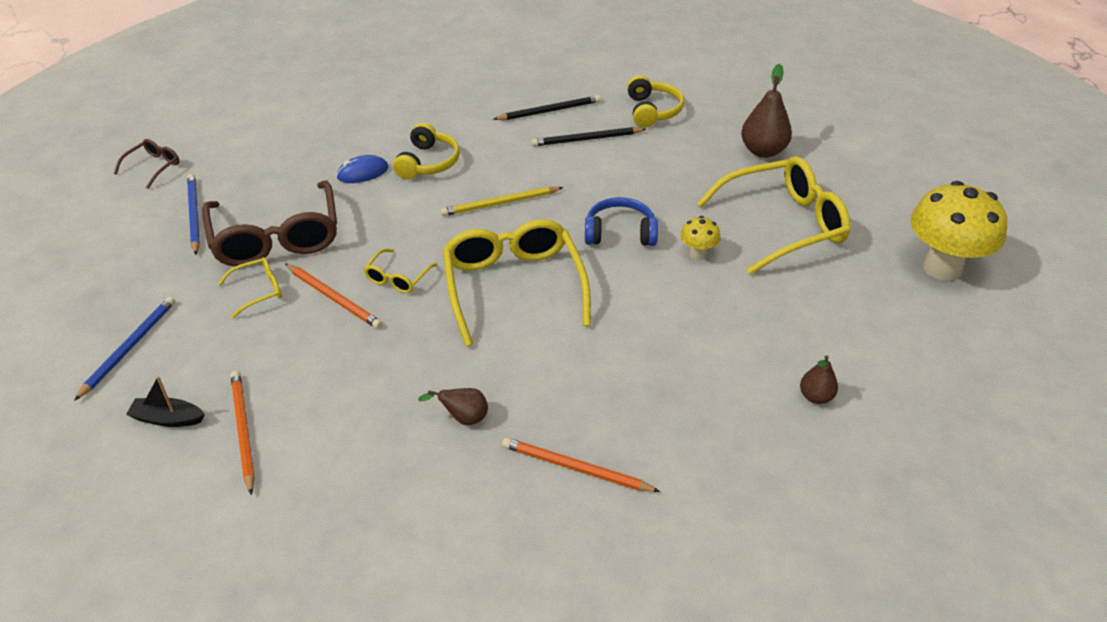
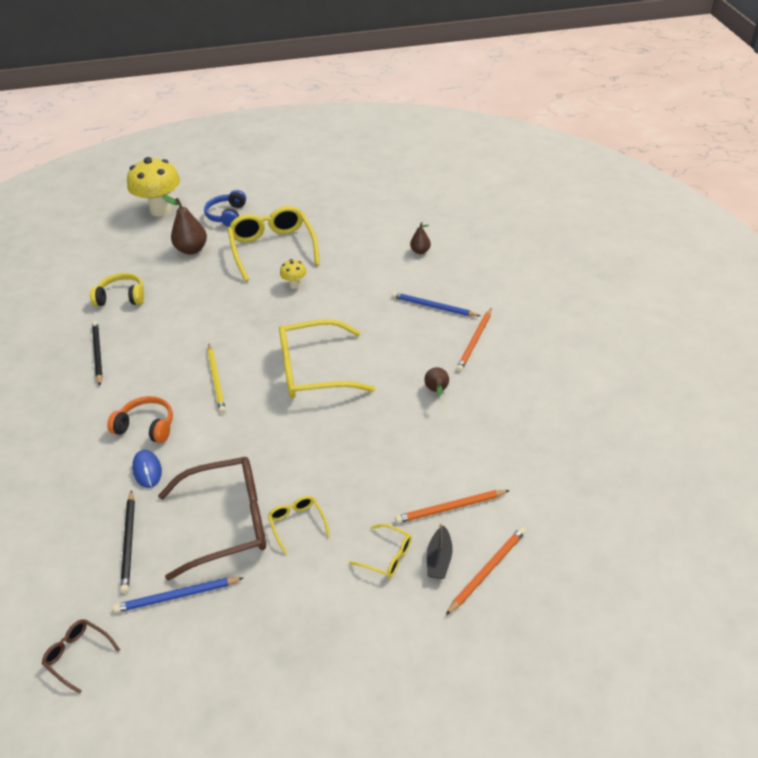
camera: 85 degrees left, 0 degrees up
(129, 348) = (358, 607): blue pencil -> blue pencil (433, 307)
(334, 298) = (313, 471): orange pencil -> orange pencil (487, 570)
(398, 278) = (294, 434): yellow glasses -> yellow glasses (387, 556)
(428, 162) = (146, 426): yellow headphones -> orange headphones
(586, 139) = (147, 333): black pencil -> black pencil (129, 543)
(620, 233) = (266, 318): blue headphones -> blue headphones (227, 215)
(942, 268) = (323, 198): yellow mushroom -> yellow mushroom (161, 210)

